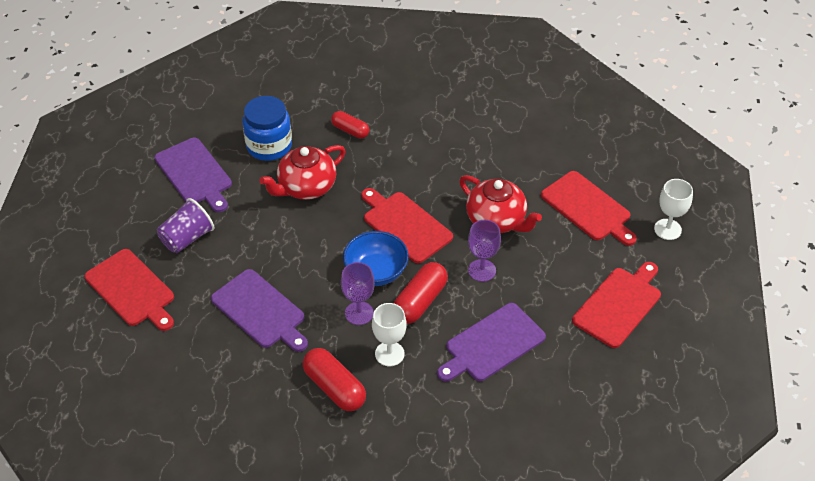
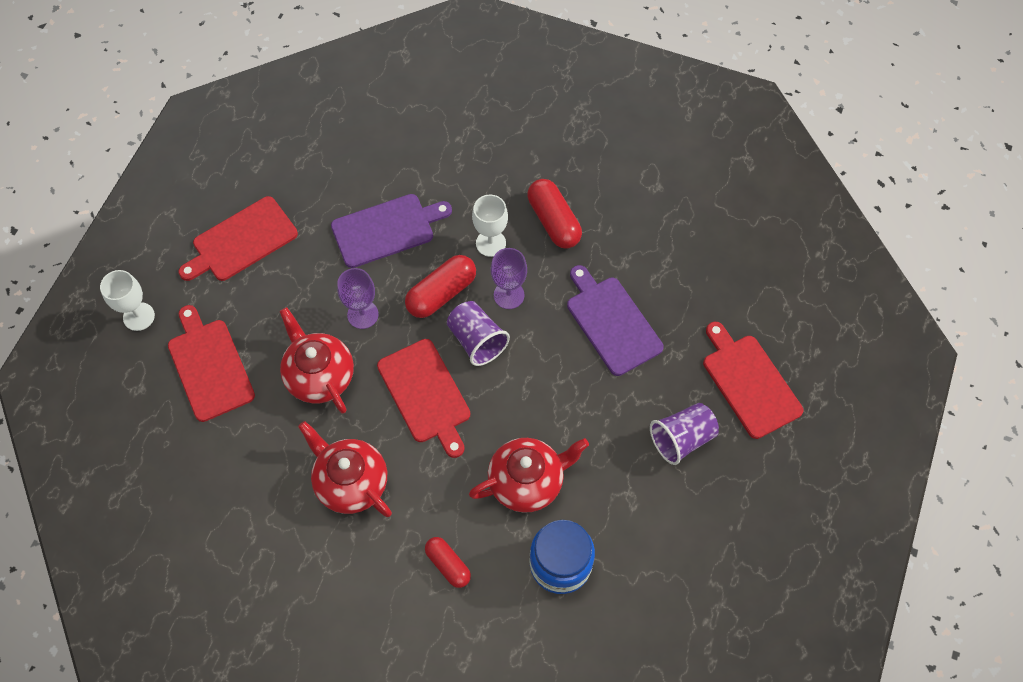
camera: 165 degrees left, 15 degrees up
(195, 174) = (663, 540): purple cutting board -> none
(376, 272) = (477, 340): blue bowl -> purple cup
(440, 160) = (350, 482): none -> red teapot

